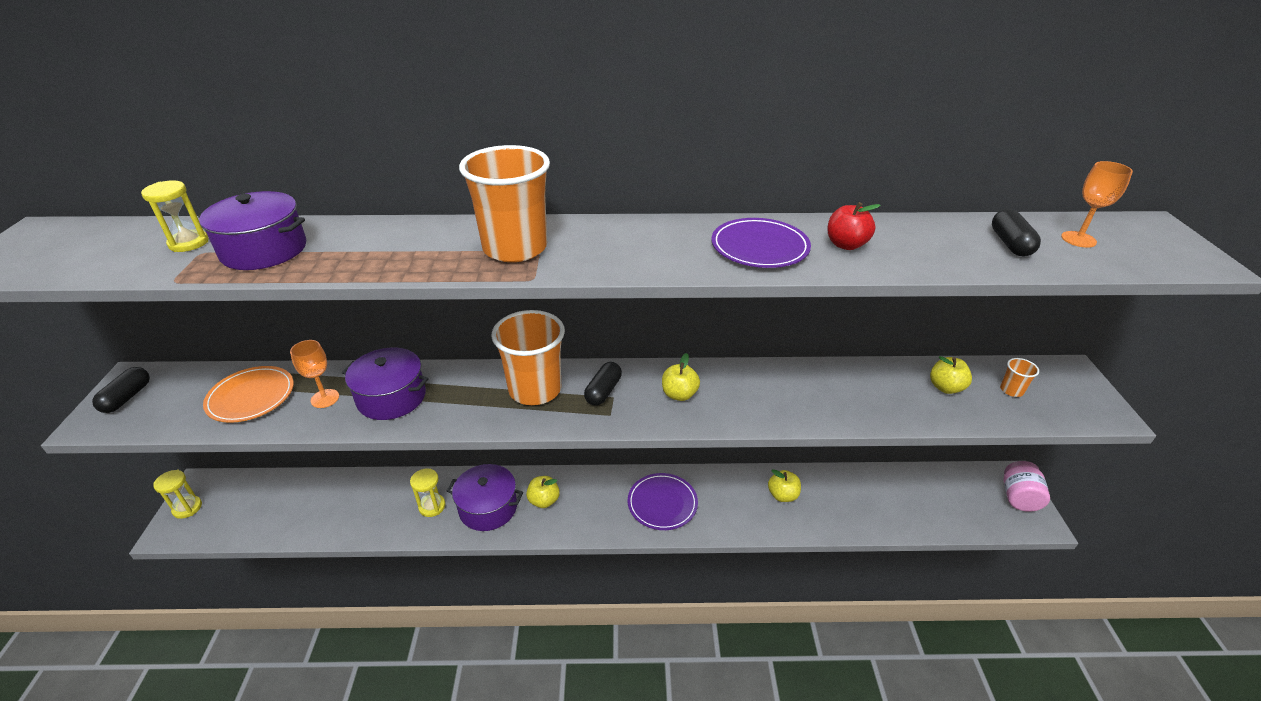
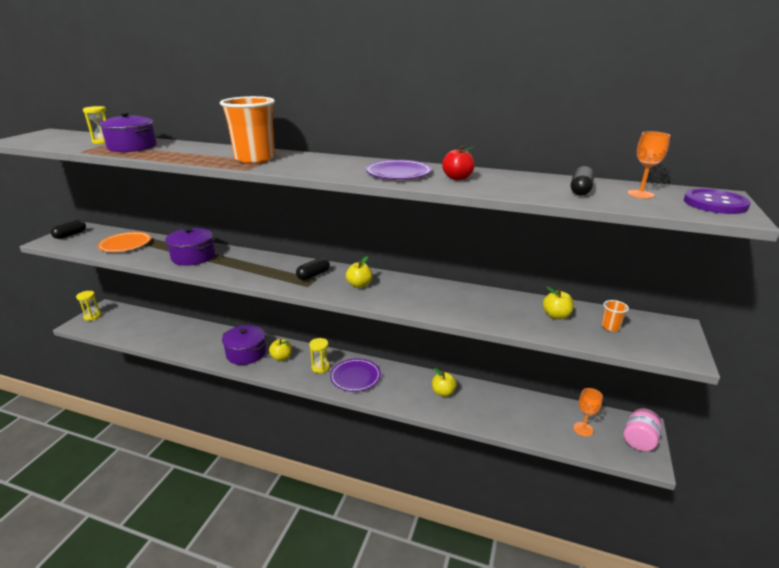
camera: 20 degrees right, 10 degrees down
(325, 398) = (159, 251): orange goblet -> orange goblet (583, 429)
(432, 506) = (215, 345): yellow hourglass -> yellow hourglass (320, 367)
(535, 389) = (274, 267): orange cup -> none
(1165, 243) = (715, 204): none -> purple button

